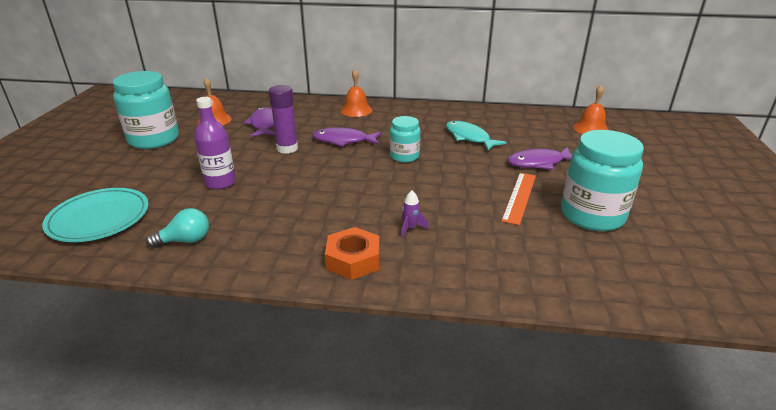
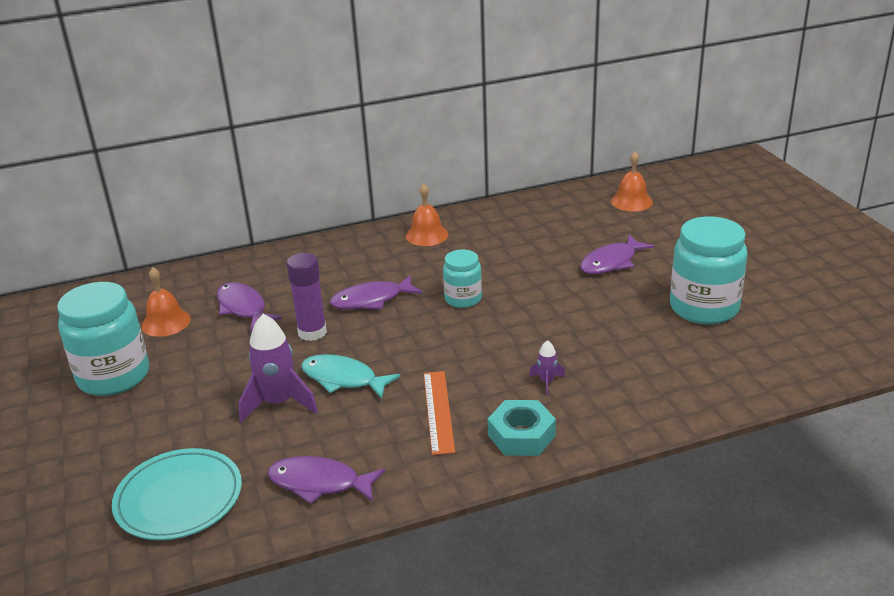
camera: 25 degrees left, 0 degrees up
(185, 240) = (319, 483): turquoise light bulb -> purple fish
(220, 182) = (279, 403): purple bottle -> purple rocket
(353, 260) = (521, 435): orange nut -> turquoise nut
(356, 110) = (344, 252): orange bell -> orange bell (427, 235)
(469, 137) = (513, 251): turquoise fish -> turquoise fish (343, 379)
(519, 197) = (623, 310): orange ruler -> orange ruler (438, 411)

